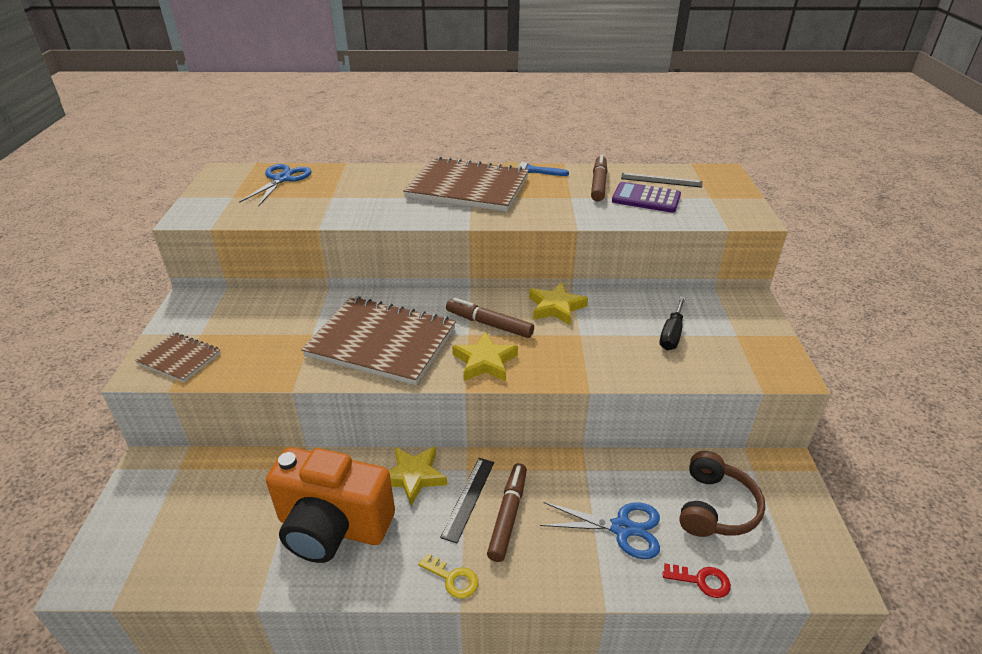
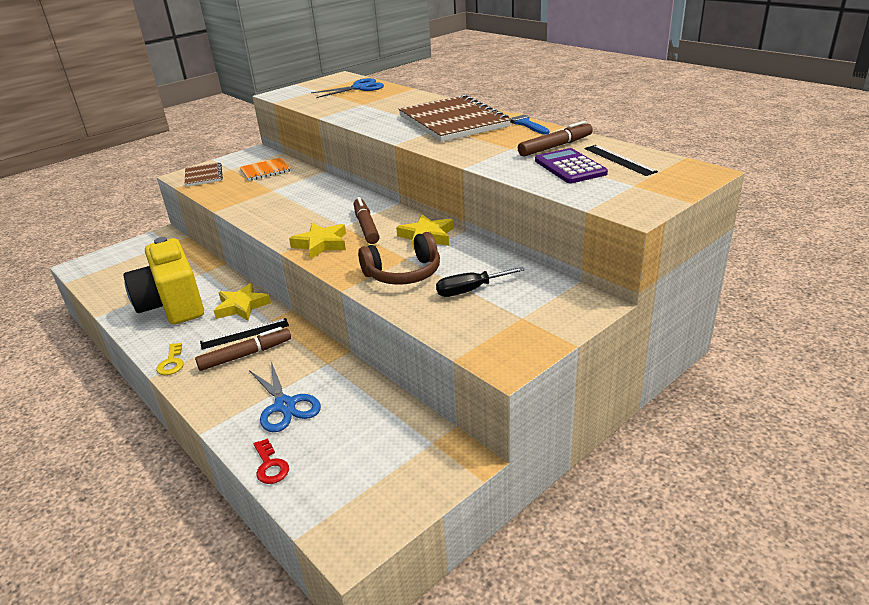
camera: 50 degrees right, 5 degrees down
(255, 316) = (266, 170): none -> orange notebook
(333, 527) = (173, 305): orange camera -> yellow camera
(381, 342) = (293, 209): brown notebook -> none
(715, 507) = (359, 440): brown headphones -> brown headphones (403, 273)

